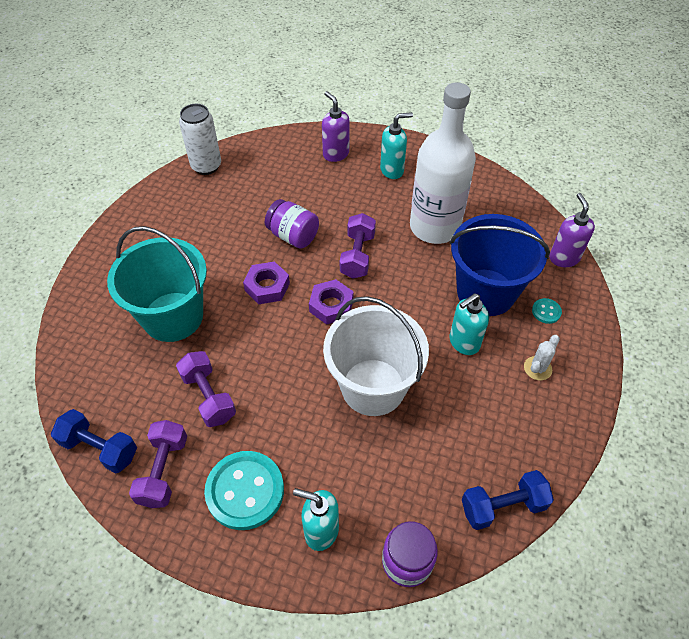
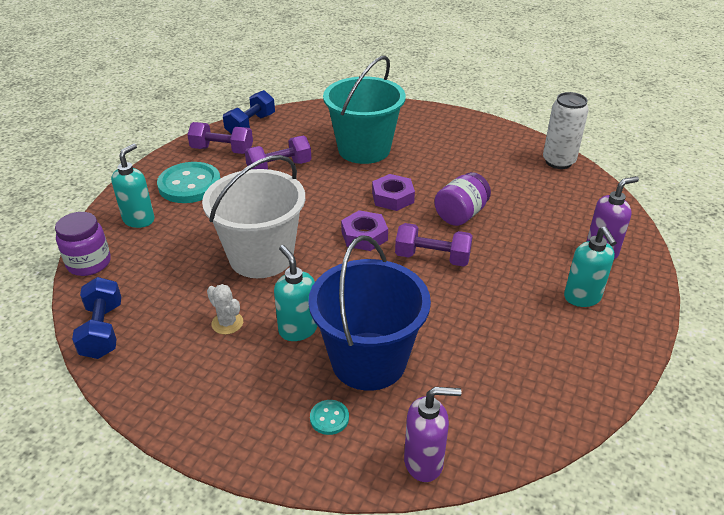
camera: 95 degrees right, 15 degrees down
(434, 227) = (480, 327): white bottle -> none
(537, 368) = (246, 391): white cactus -> white cactus (227, 323)

